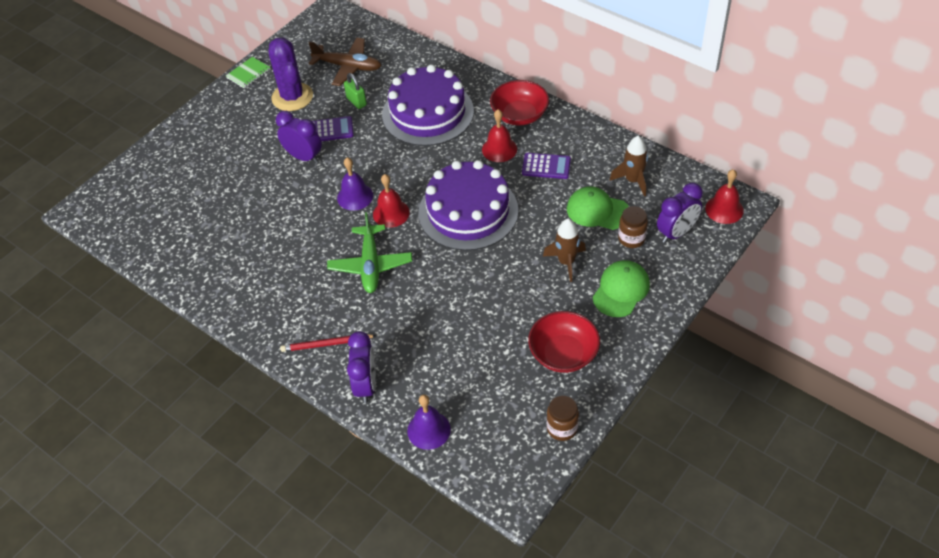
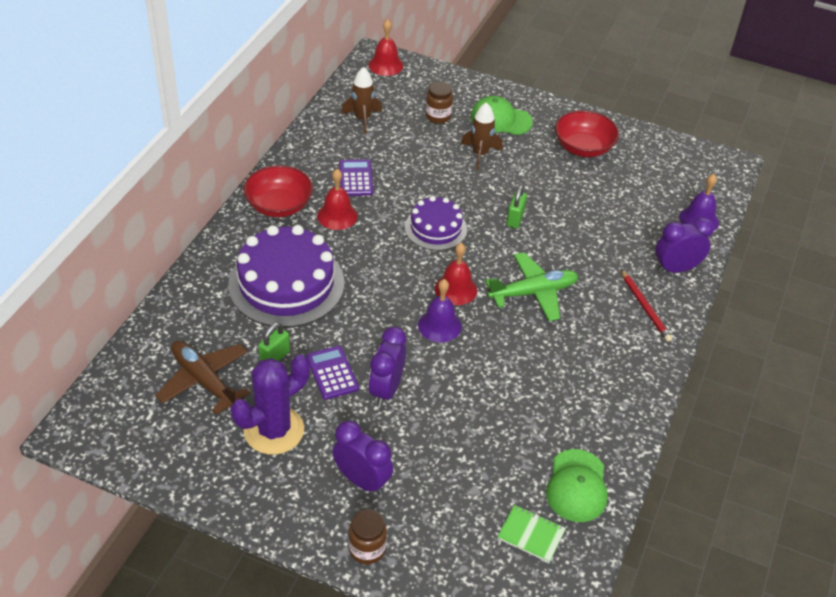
camera: 110 degrees left, 5 degrees down
(248, 73) = (227, 499): green notebook -> green notebook (531, 534)
(348, 67) = (204, 381): brown plane -> brown plane turned 45 degrees counterclockwise
(466, 271) = (515, 219): none -> green padlock
(468, 211) = (436, 228): purple cake -> purple cake, size x0.57
(562, 428) = (656, 143): brown jar -> brown jar (367, 549)
(597, 211) = (409, 139): green cap -> green cap (577, 486)
(676, 233) = (422, 91): purple clock -> purple clock (362, 480)

